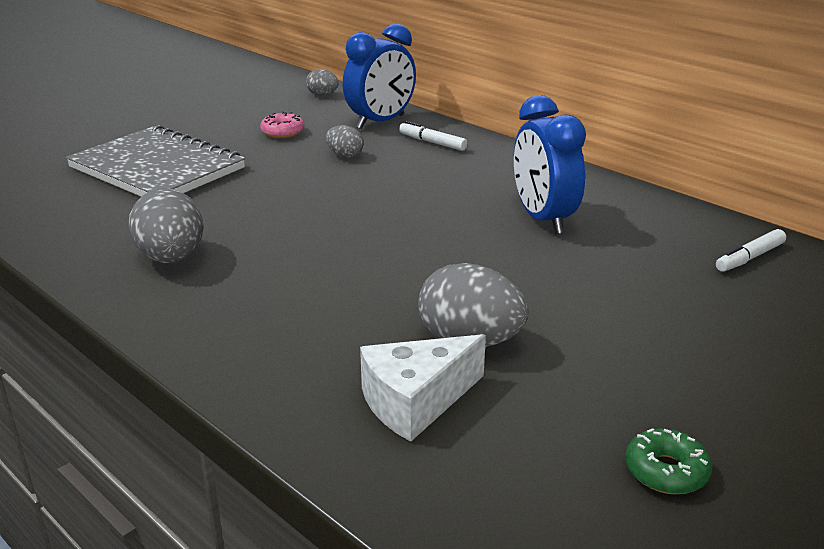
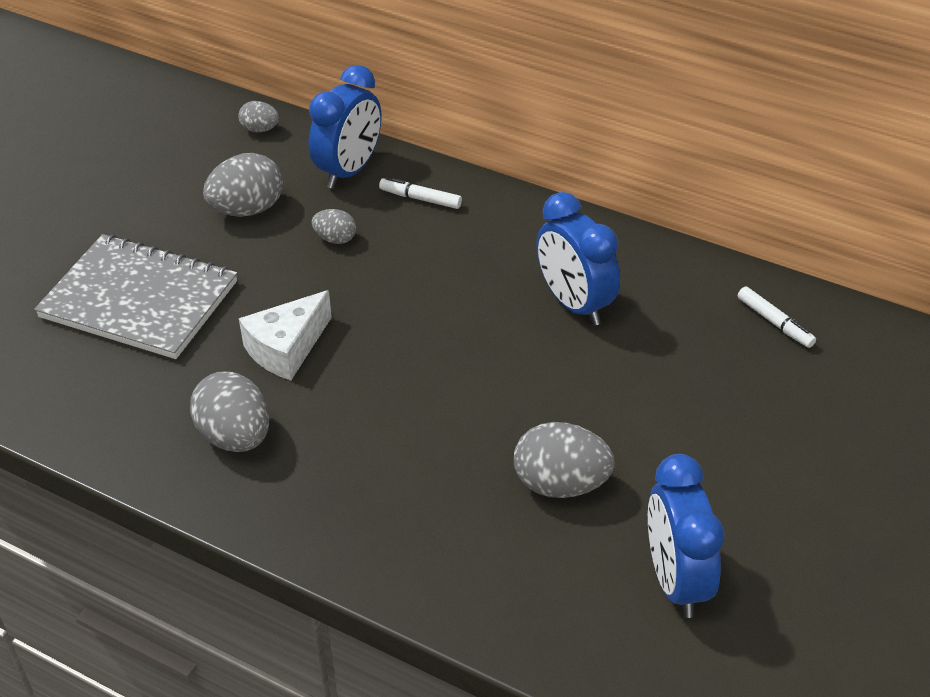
camera: 15 degrees left, 15 degrees up
(282, 132) = (247, 210): pink donut -> grey egg
(416, 402) = (540, 563): white cheese -> white cheese (286, 349)
(569, 446) = (676, 580): none -> blue clock
(666, 471) = (754, 588): green donut -> none
(749, 258) = (775, 322): white marker -> white marker turned 75 degrees counterclockwise

